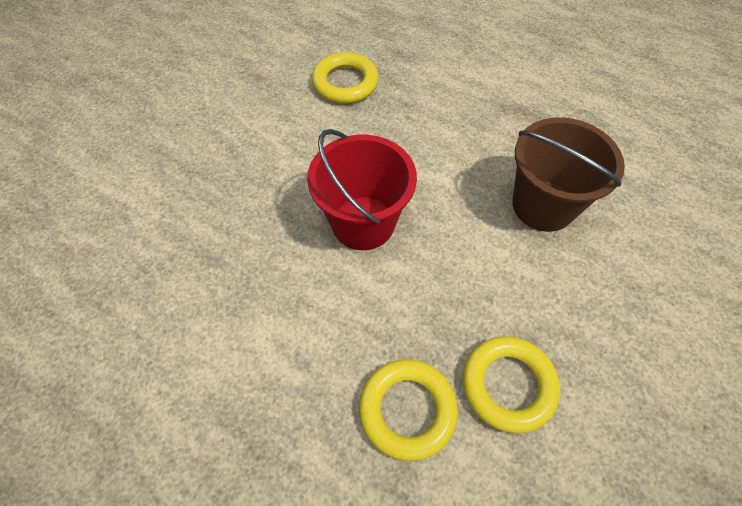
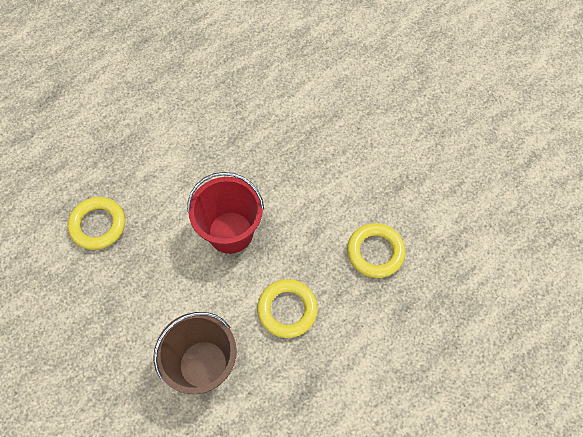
camera: 105 degrees right, 5 degrees up
(508, 385) = (88, 285): yellow ring -> yellow ring (287, 310)

